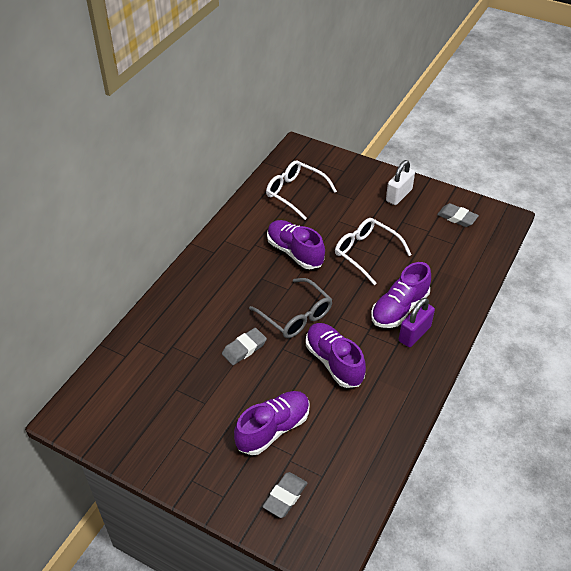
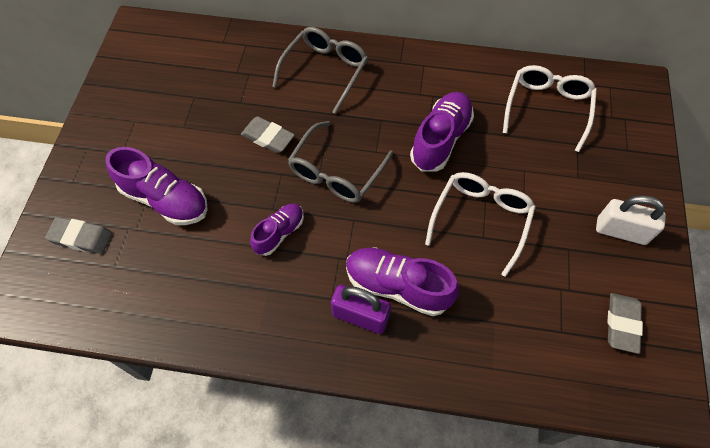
camera: 70 degrees right, 15 degrees up
(197, 297) = (325, 71): none -> grey glasses
(334, 362) = (279, 233): purple shoe -> purple shoe, size x0.61

